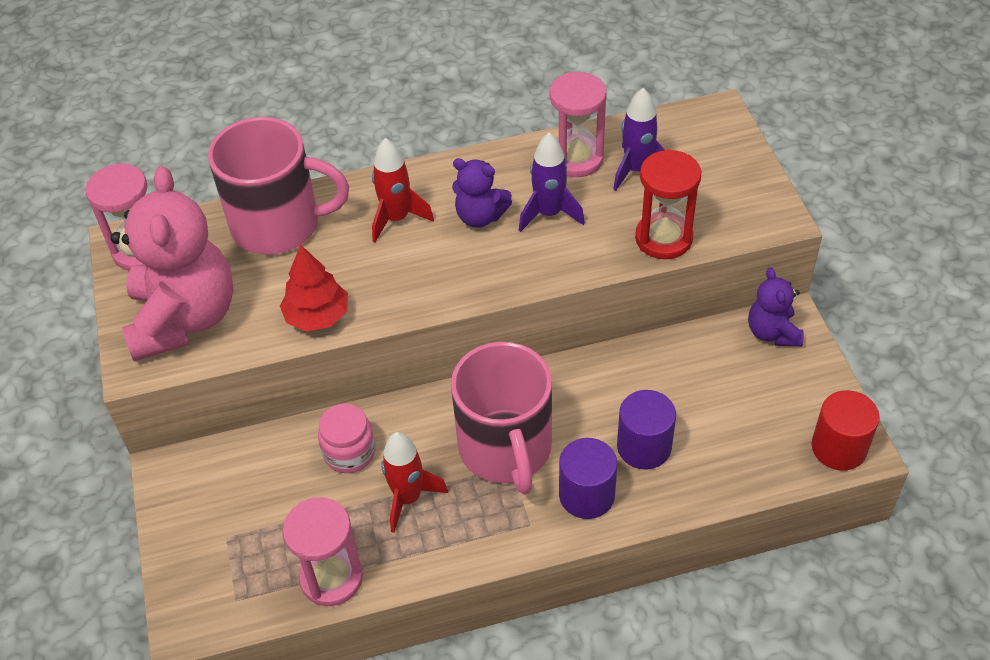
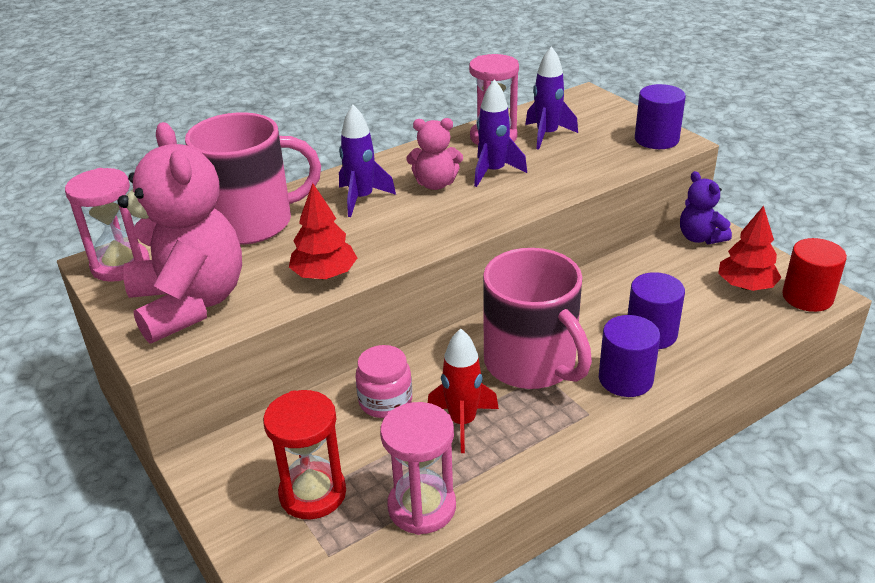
camera: 20 degrees left, 15 degrees down
(396, 219) = (361, 199): red rocket -> purple rocket
(480, 216) = (435, 184): purple teddy bear -> pink teddy bear
(663, 238) = (598, 168): red hourglass -> red hourglass (313, 493)
(755, 208) = (656, 139): none -> purple cylinder
(781, 414) = (745, 286): none -> red tree

